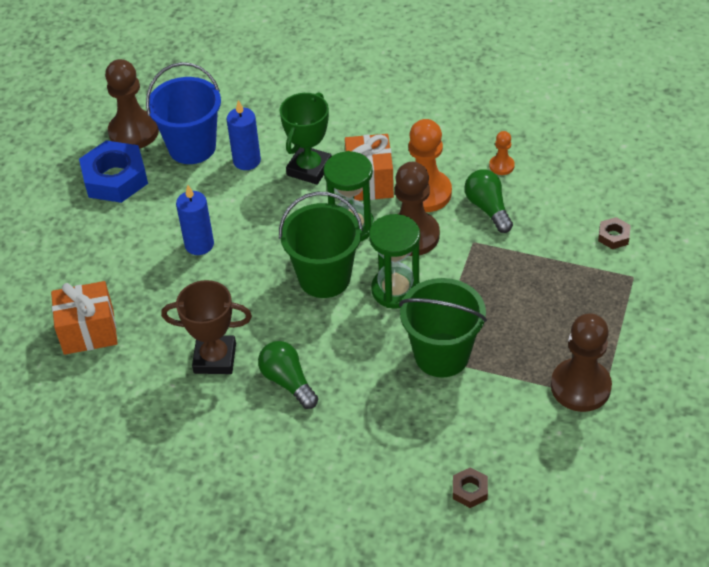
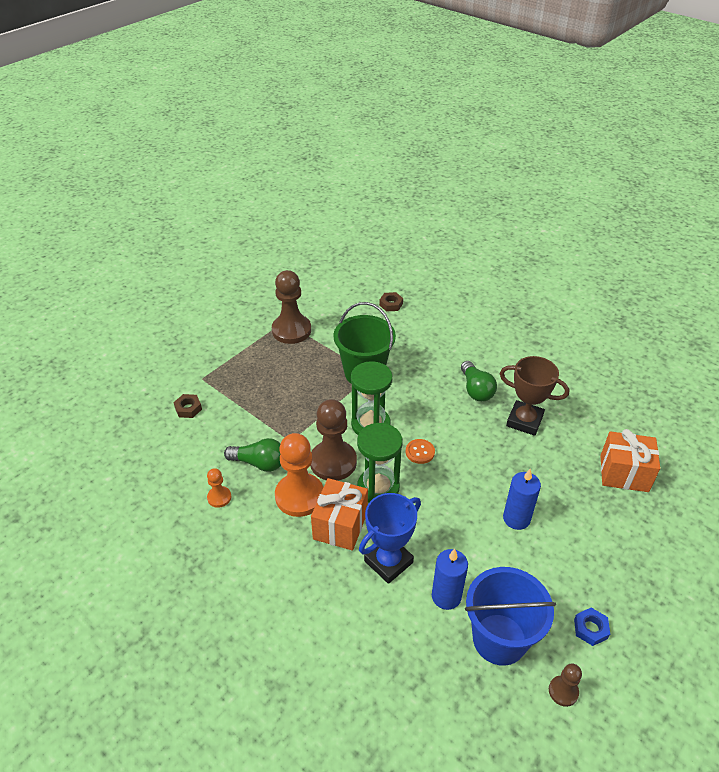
camera: 160 degrees left, 5 degrees down
(115, 178) = (590, 629): blue nut -> blue nut, size x0.47
(134, 132) = (563, 691): brown pawn -> brown pawn, size x0.48
(309, 169) = (388, 561): green trophy -> blue trophy
(324, 277) = (420, 452): green bucket -> orange button
(488, 208) = (259, 463): green light bulb -> green light bulb turned 75 degrees counterclockwise

